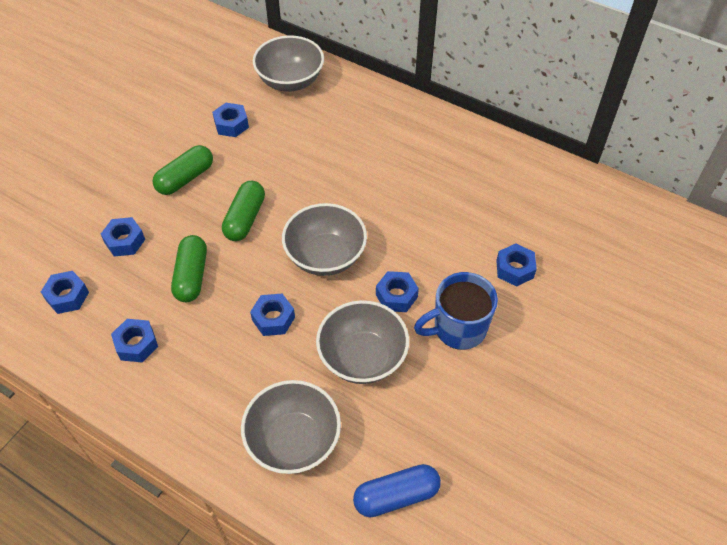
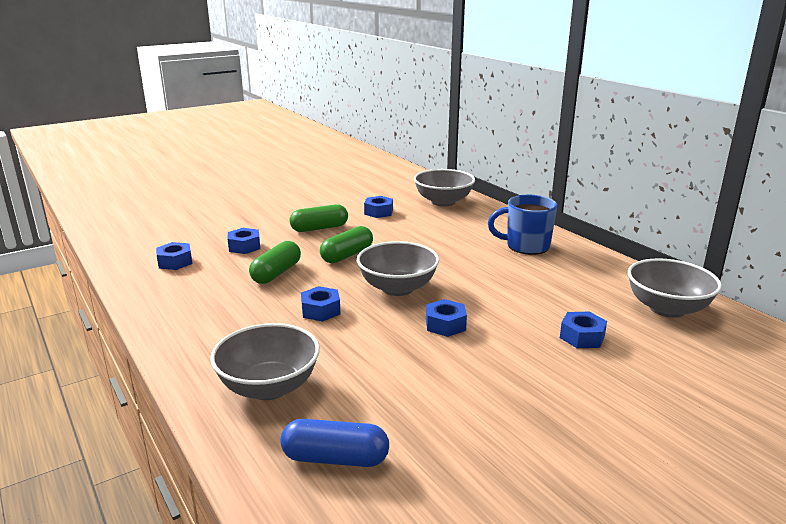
camera: 25 degrees right, 30 degrees down
(136, 344) = (197, 296): blue nut -> none
(362, 357) = (381, 353): grey bowl -> grey bowl (667, 308)
(458, 329) = (493, 360): blue mug -> blue mug (526, 246)

